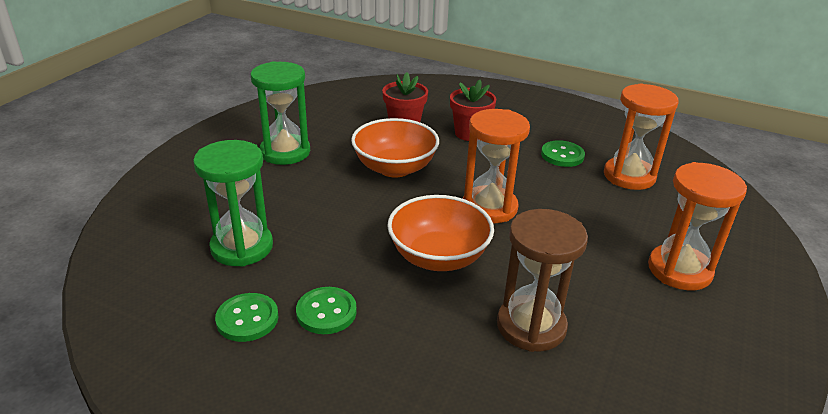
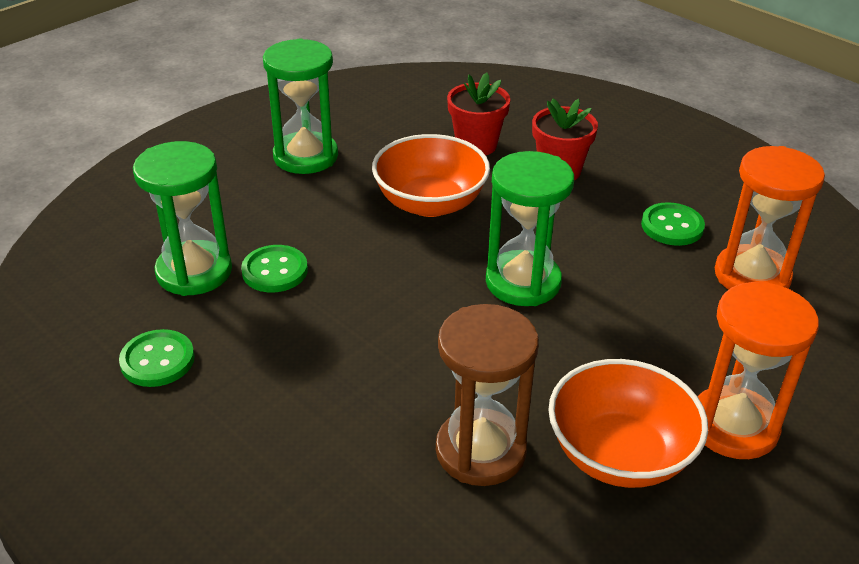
camera: 20 degrees right, 5 degrees up
(326, 312) = (247, 373): green button -> green button (275, 271)
(438, 257) = (417, 334): orange bowl -> orange bowl (619, 454)
(489, 207) = (523, 282): orange hourglass -> green hourglass

